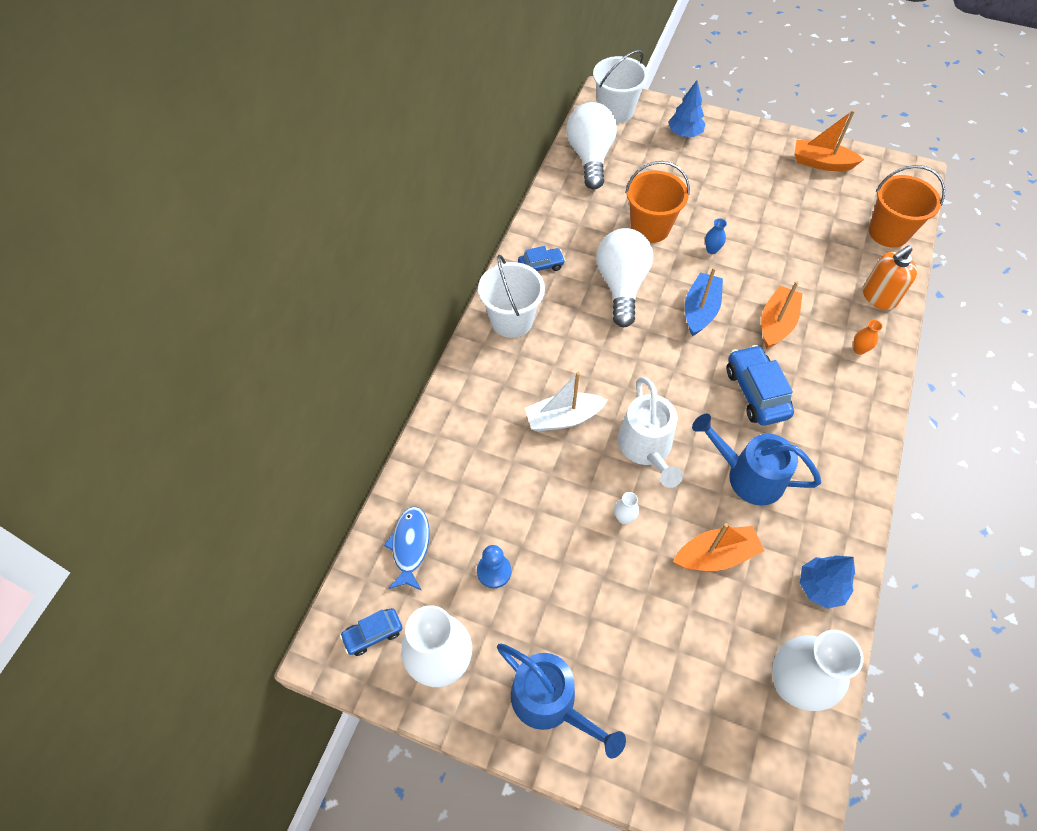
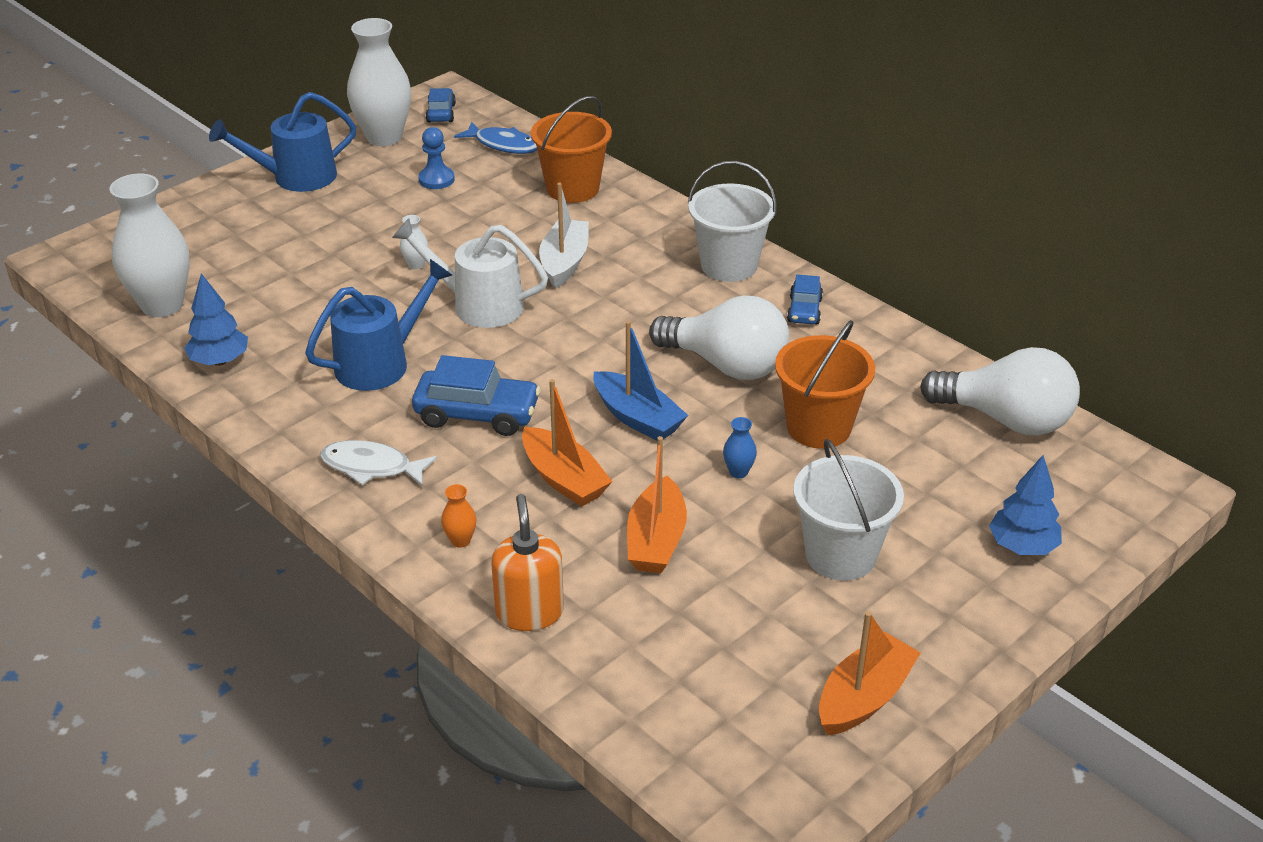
camera: 115 degrees right, 20 degrees down
(615, 111) = (1115, 485): white bucket -> white bucket (840, 555)
(716, 555) = (321, 307): orange boat -> orange boat (656, 540)
(842, 424) = (372, 467): none -> white fish
(888, 232) = (647, 700): orange bucket -> orange bucket (572, 188)

